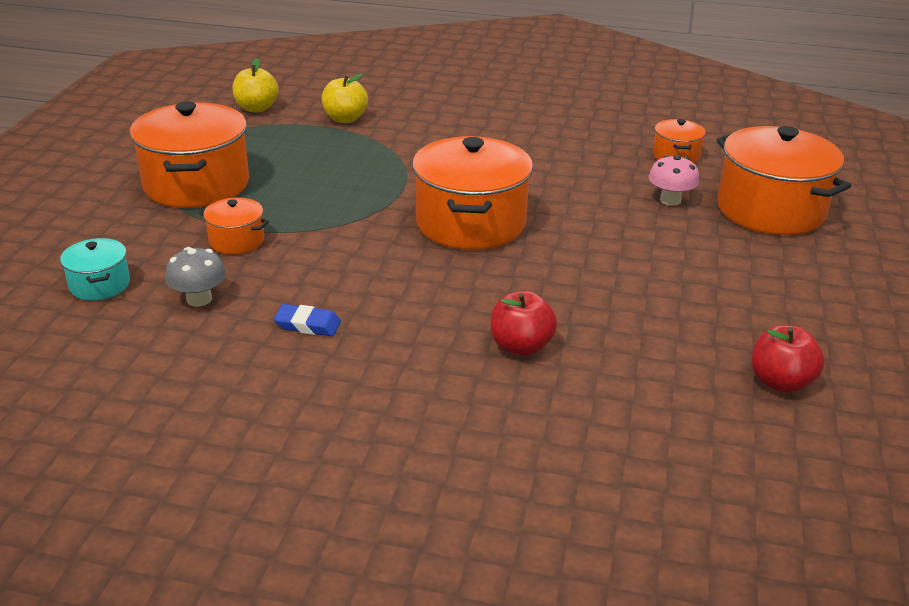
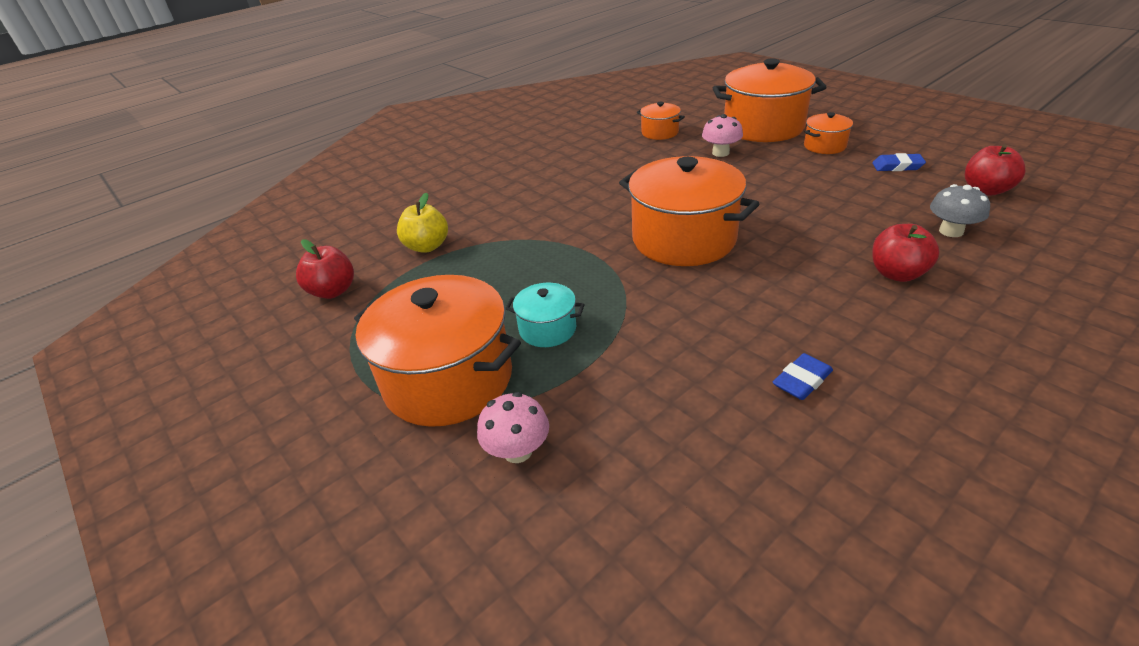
camera: 50 degrees left, 5 degrees up
(100, 285) = (611, 531): turquoise pot -> turquoise pot (547, 329)
(147, 232) = (517, 451): none -> pink mushroom
(199, 299) = (703, 447): grey mushroom -> grey mushroom (951, 231)
(236, 241) = (600, 383): orange pot -> orange pot (824, 146)
(256, 108) = (333, 291): yellow apple -> red apple
(773, 313) = (897, 166): none -> blue eraser

